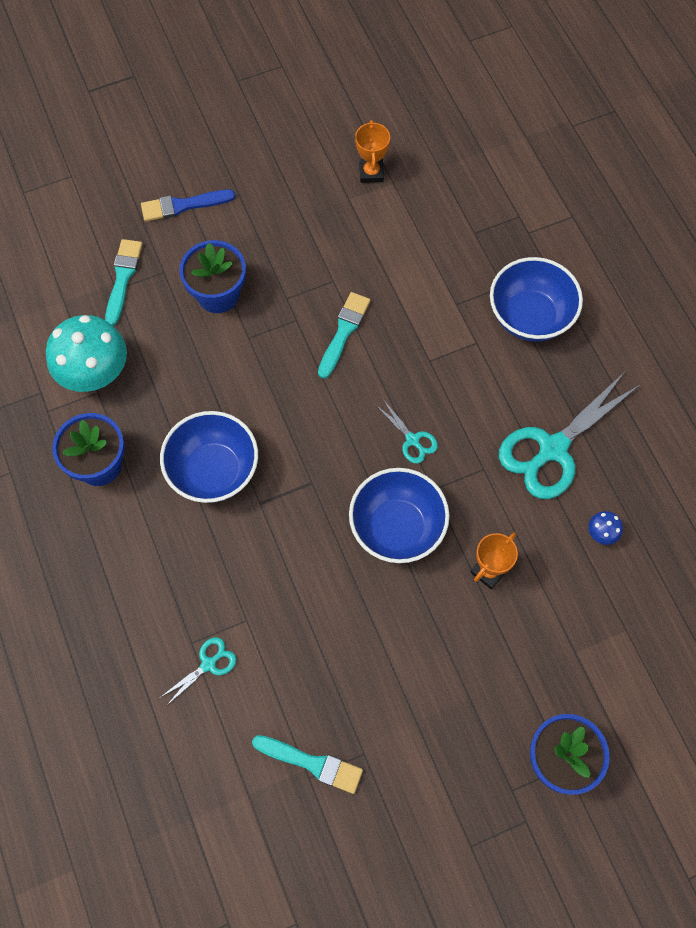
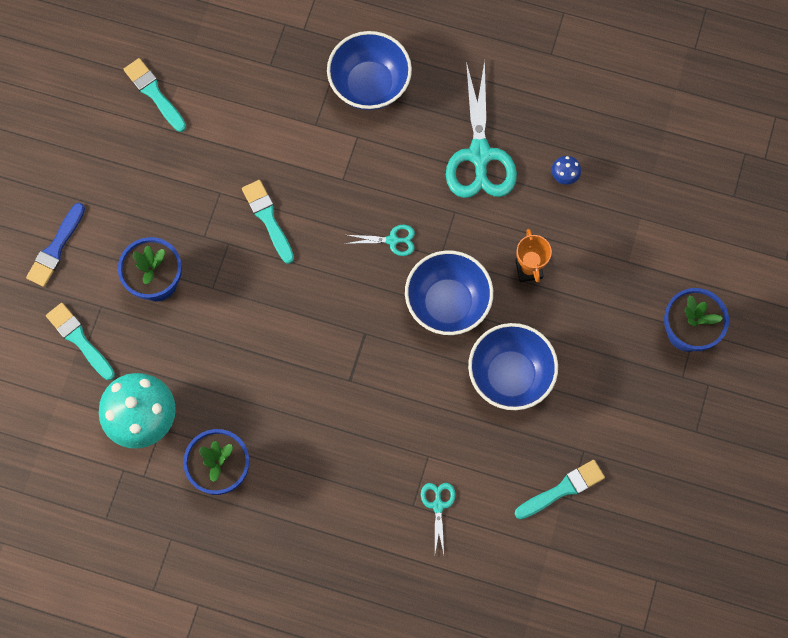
camera: 50 degrees left, 5 degrees up
(213, 471) = (297, 393): blue bowl -> blue bowl (510, 375)
(371, 173) = (154, 93): orange trophy -> turquoise brush

